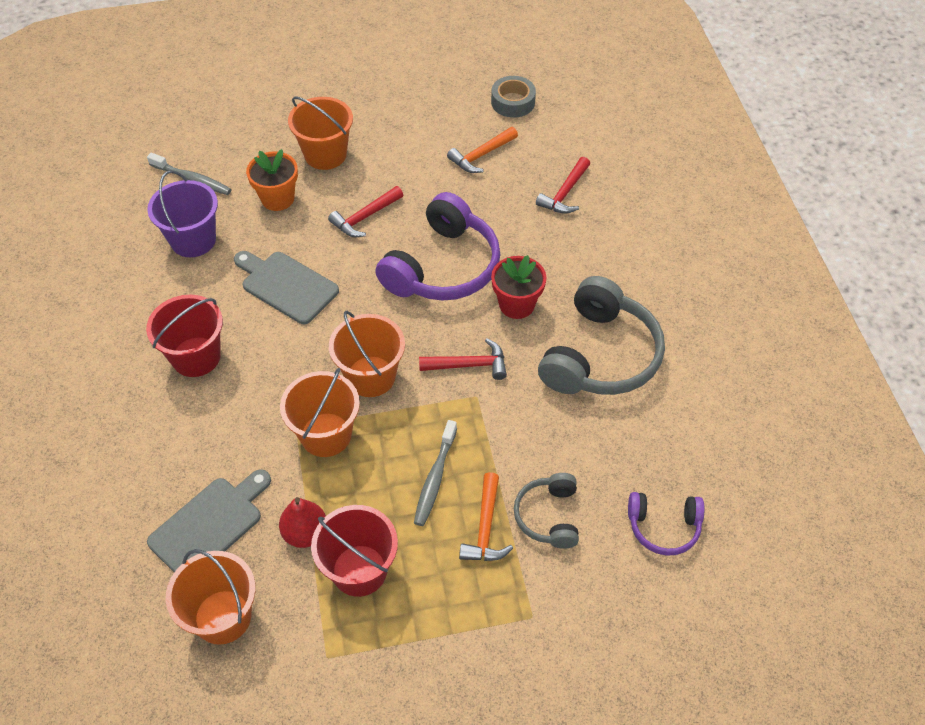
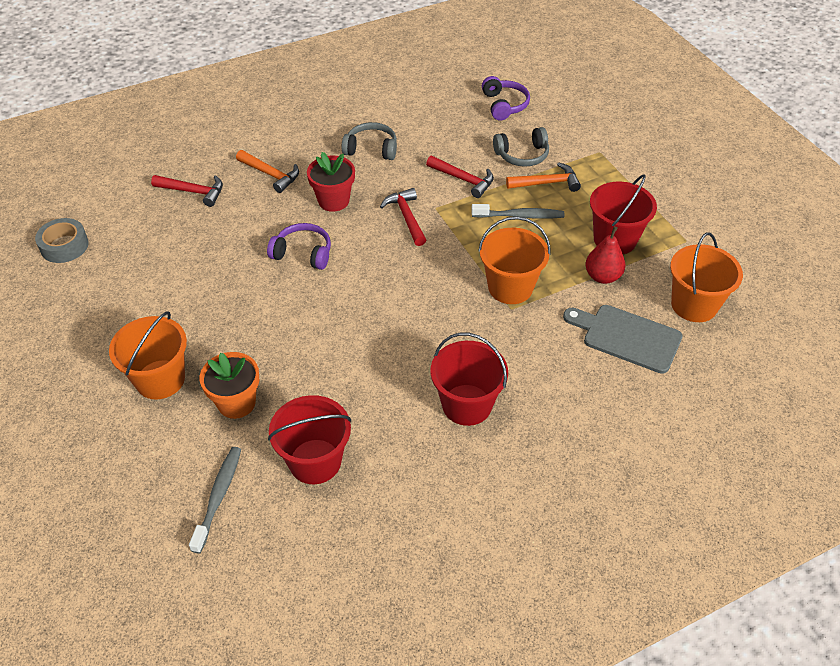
camera: 105 degrees left, 5 degrees down
(193, 240) = (315, 461): purple bucket -> red bucket
(286, 286) = (357, 360): grey cutting board -> none
(364, 217) = (251, 323): red hammer -> red hammer (464, 180)
(371, 376) = (441, 273): orange bucket -> none
(443, 267) = (303, 253): purple headphones -> purple headphones, size x0.54
(481, 155) = (148, 255): orange hammer -> orange hammer (271, 175)
(600, 356) = (371, 149): grey headphones -> grey headphones, size x0.54

